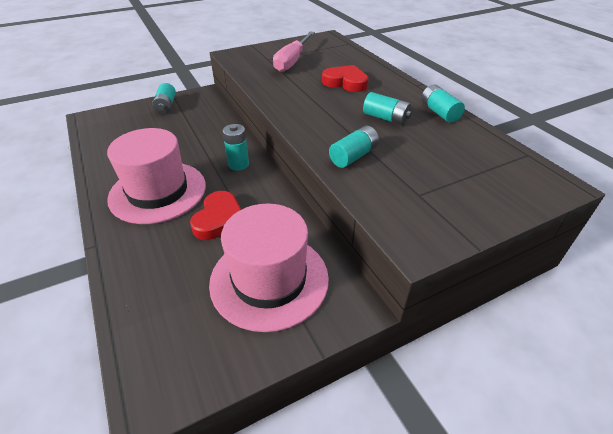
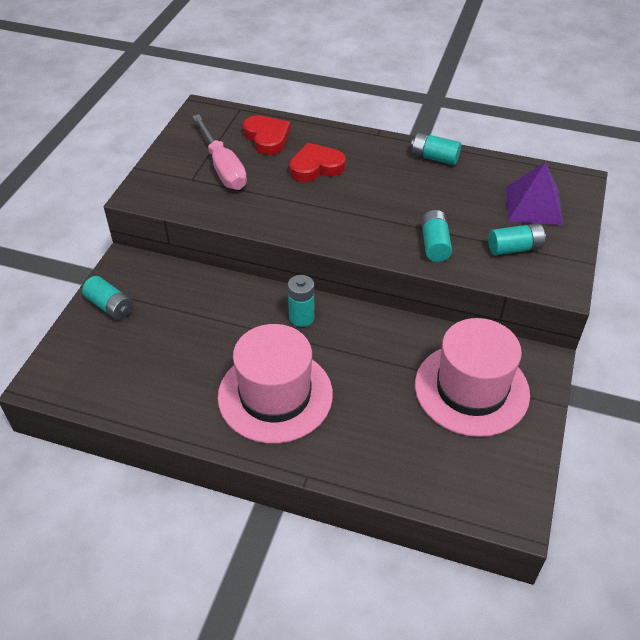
camera: 45 degrees left, 5 degrees up
(219, 219) = (367, 376): red heart -> red heart (267, 138)
(385, 118) = (405, 189): turquoise battery -> turquoise battery (514, 248)
(481, 177) = (533, 205): none -> purple pyramid

